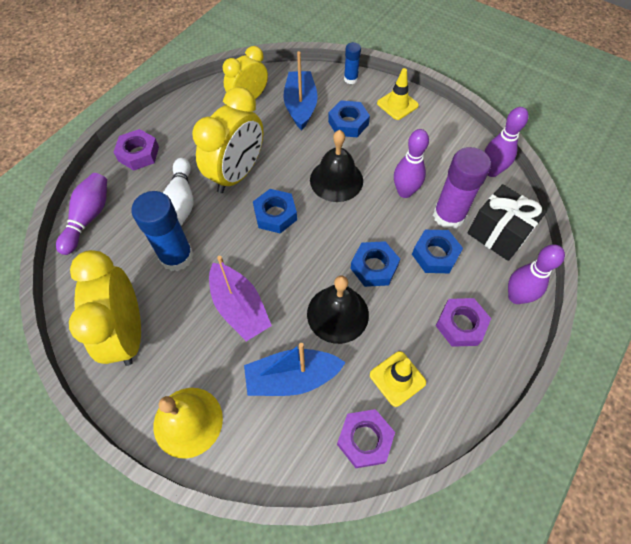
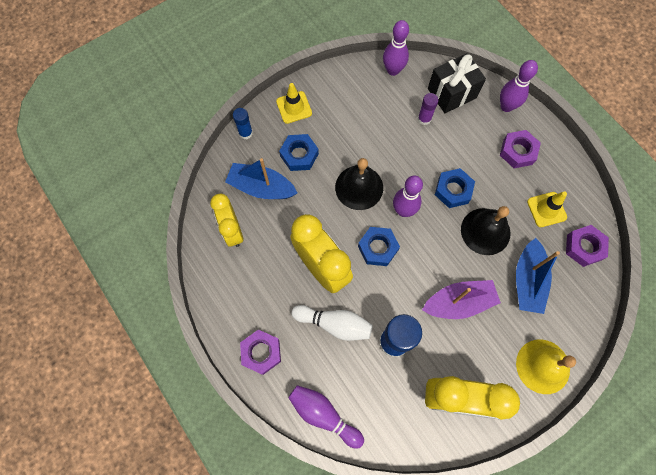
camera: 70 degrees left, 10 degrees up
(405, 192) = (390, 140): purple bowling pin -> purple bowling pin (403, 210)
(435, 255) = (456, 143): blue nut -> none
(448, 216) = (424, 119): purple glue stick -> purple glue stick, size x0.53

